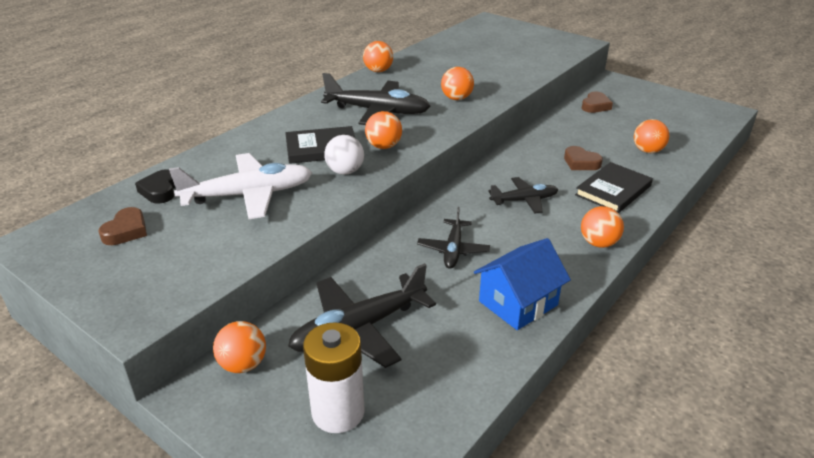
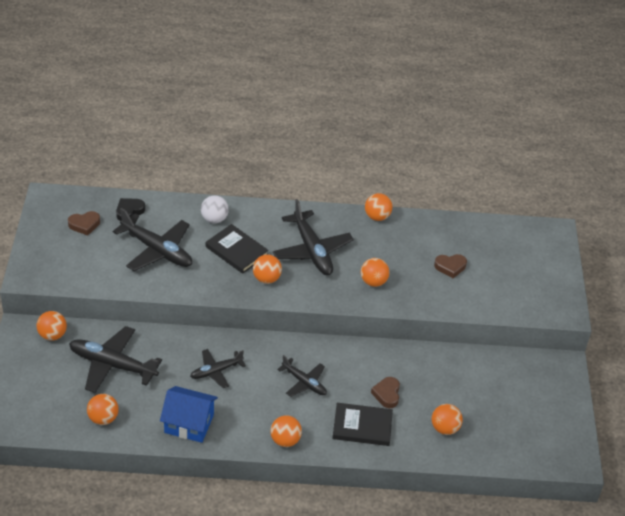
camera: 50 degrees right, 10 degrees up
(248, 195) = (157, 250): white plane -> black plane
(338, 412) = (50, 388): white battery -> none
(345, 171) = (219, 277): white ball -> white ball (214, 219)
(445, 378) = (103, 418): none -> orange ball
(595, 106) = (496, 370): brown heart -> brown heart (450, 267)

